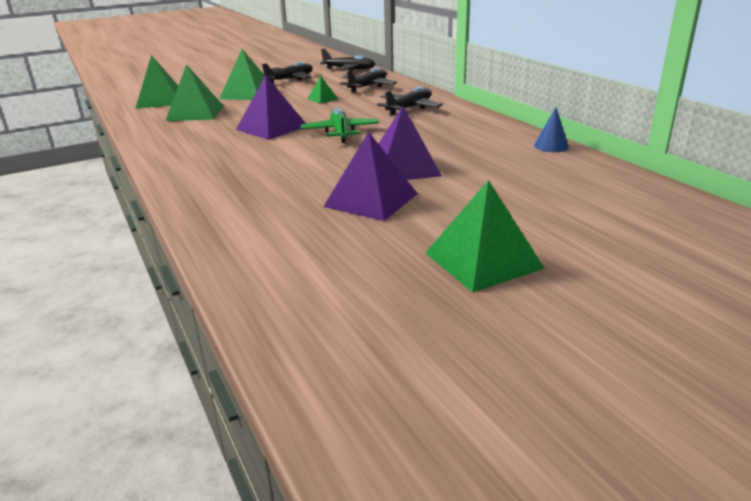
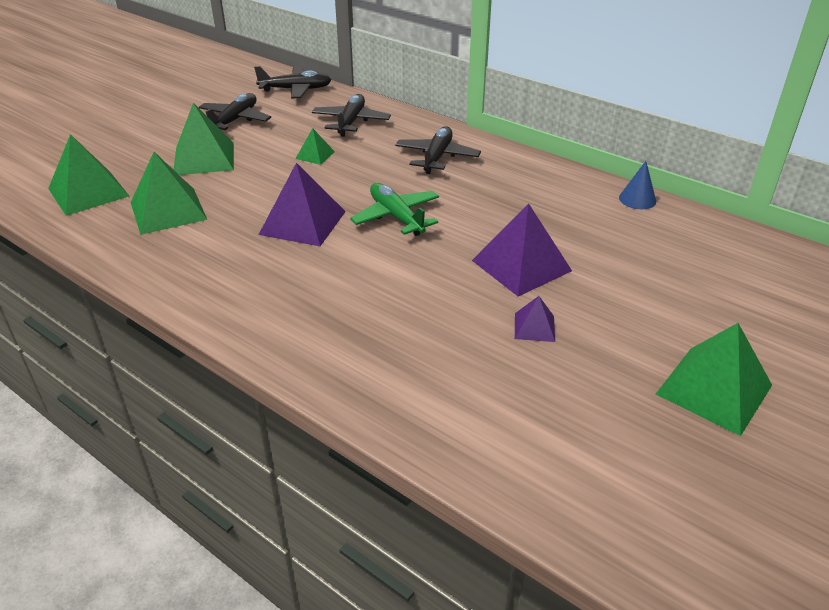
camera: 25 degrees left, 10 degrees up
(371, 200) = (534, 327): purple pyramid -> purple pyramid, size x0.50

